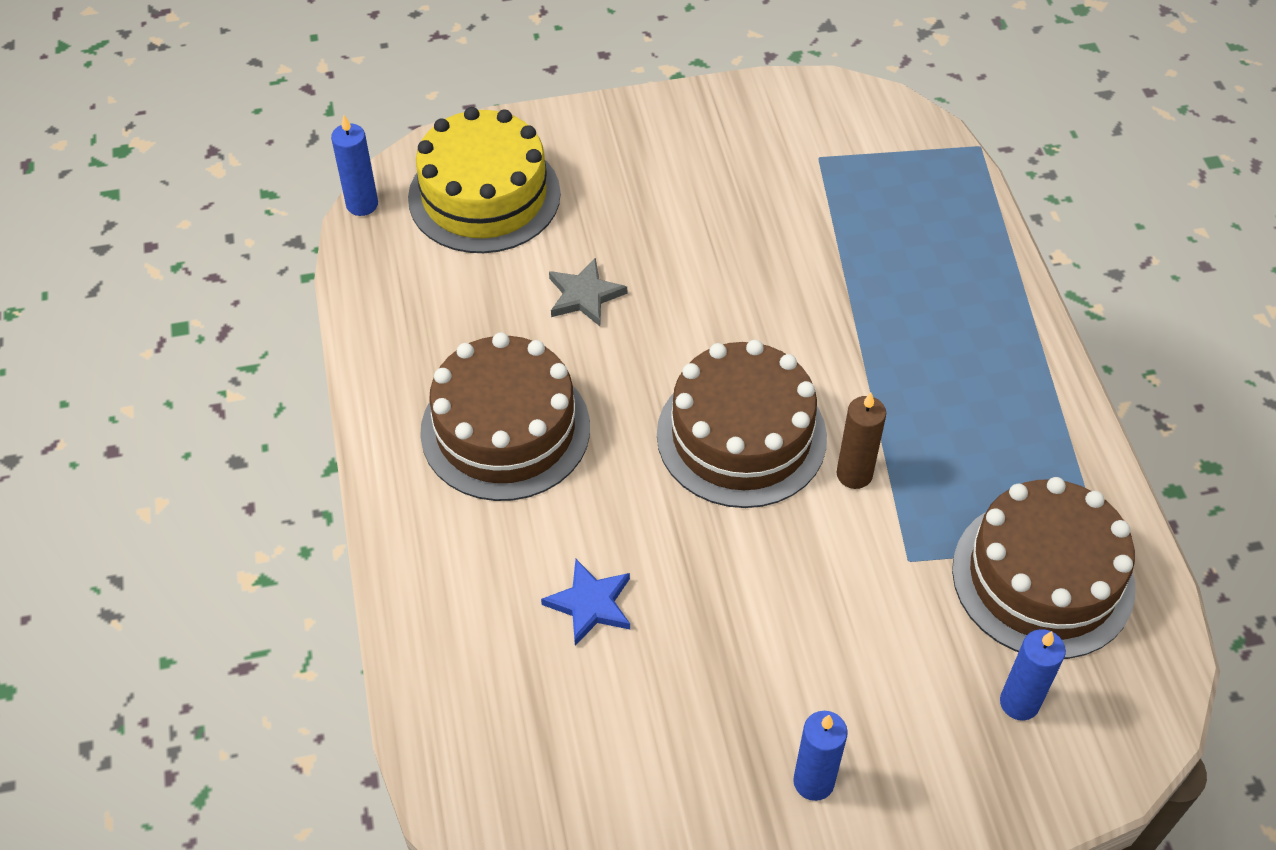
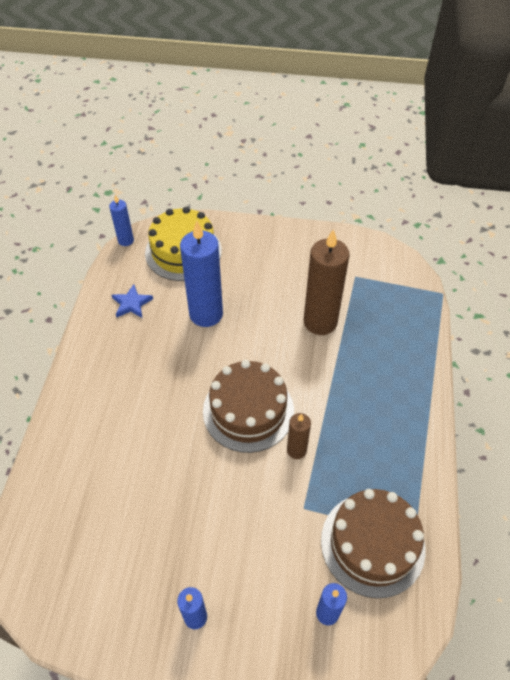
camera: 20 degrees right, 0 degrees up
(505, 429) = (135, 370): brown cake -> none
(584, 295) = (206, 314): grey star -> blue candle
(590, 604) = (131, 475): blue star -> blue star (132, 303)
(794, 252) = (320, 322): none -> brown candle

